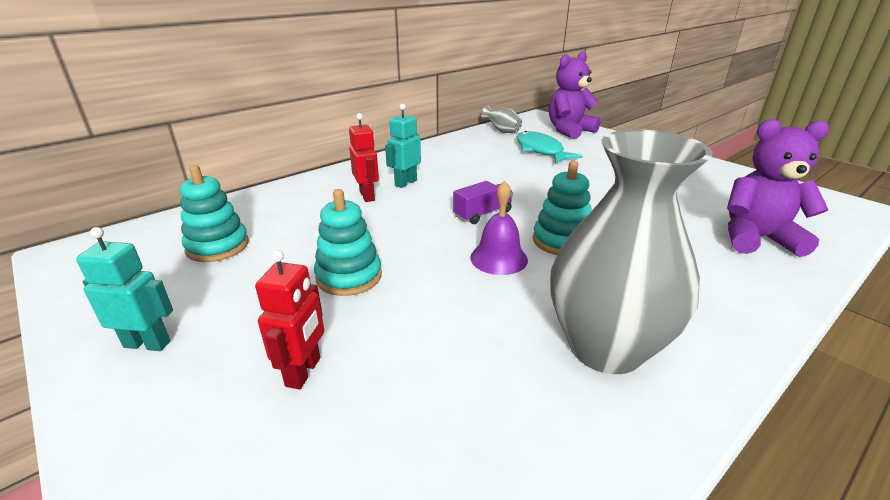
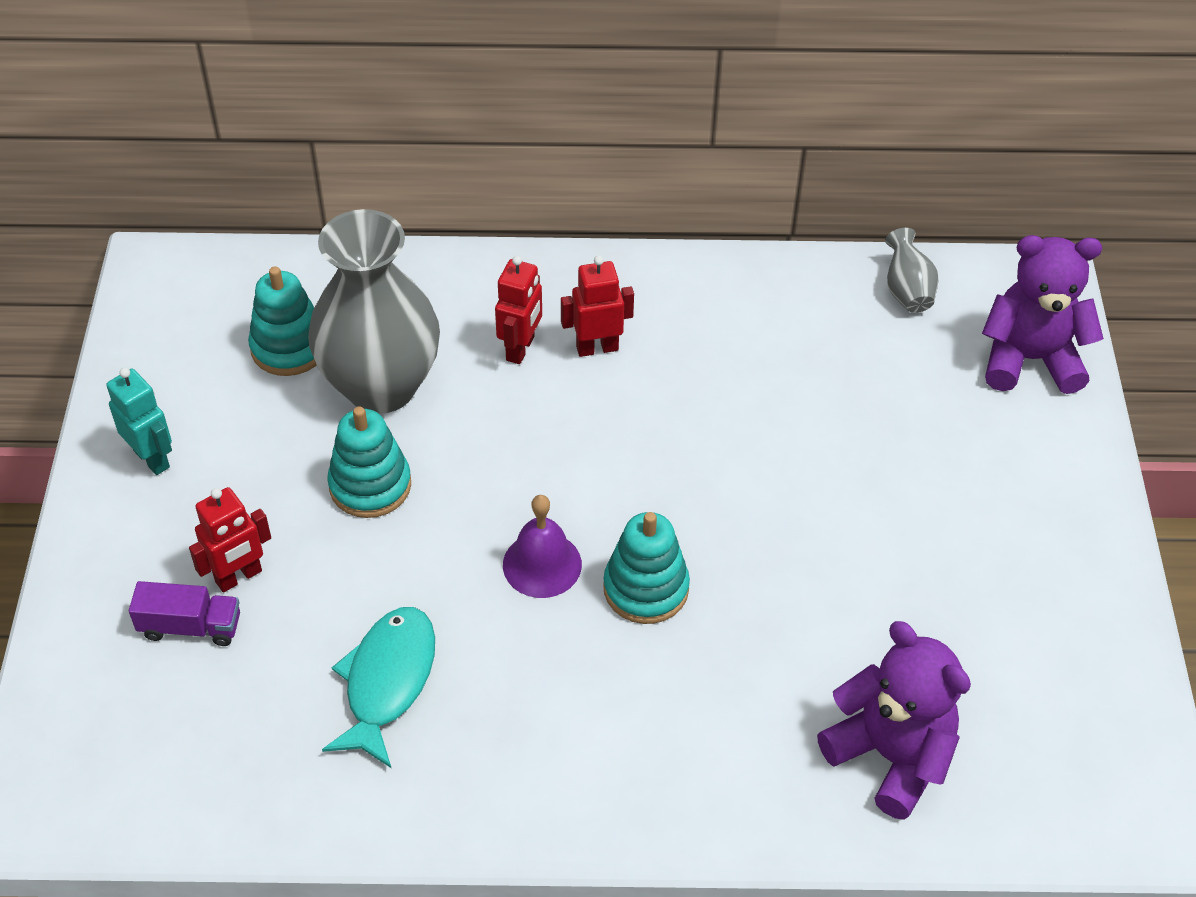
camera: 40 degrees right, 20 degrees up
(405, 183) = (597, 348): turquoise robot -> red robot
(482, 214) = (617, 478): purple truck -> purple truck (190, 626)
(540, 150) = (892, 387): turquoise fish -> turquoise fish (387, 681)
(605, 347) = (494, 738): grey vase -> grey vase (381, 386)

